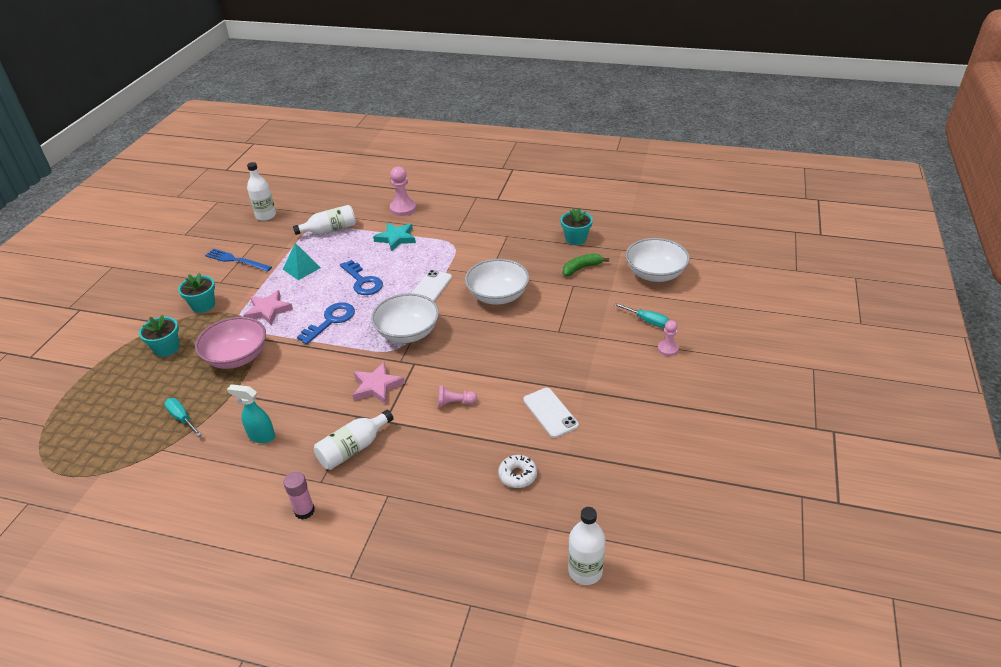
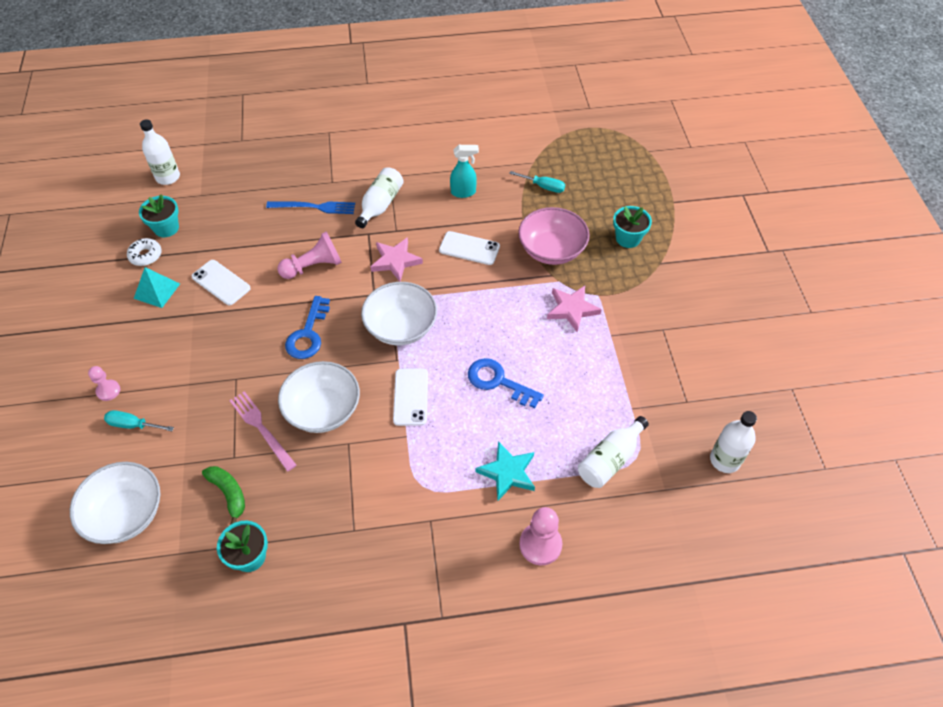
camera: 155 degrees right, 15 degrees up
(203, 305) = (647, 294): turquoise flower pot -> turquoise flower pot (166, 228)
(236, 260) = (678, 366): blue fork -> blue fork (314, 207)
(301, 268) = (588, 379): turquoise pyramid -> turquoise pyramid (157, 291)
(304, 378) = (469, 248): none -> white phone
(304, 511) = (387, 156): pink glue stick -> none
(331, 321) = (493, 317): blue key -> blue key (308, 334)
(455, 403) = (313, 266): pink pawn -> pink pawn, size x1.65
(518, 475) = (234, 223): white donut -> white donut (145, 255)
(548, 296) = (261, 428): none -> pink fork
(581, 268) = (229, 493): green banana -> green banana turned 75 degrees counterclockwise

